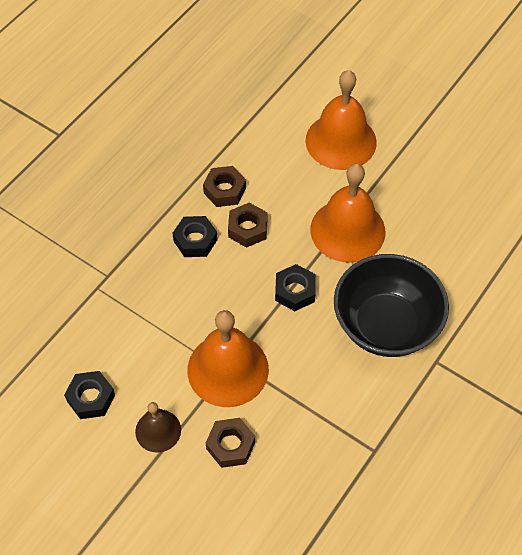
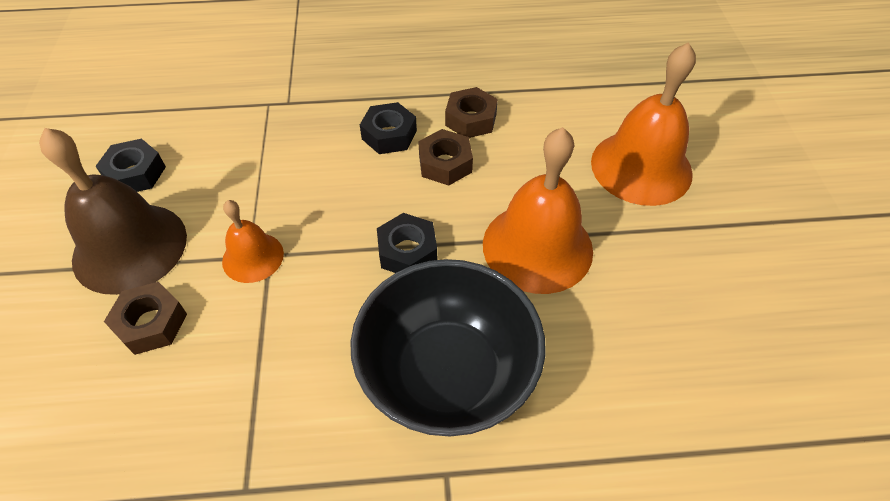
camera: 50 degrees right, 5 degrees down
(158, 430) = (130, 247): brown bell -> brown bell, size x1.84
(228, 369) = (253, 257): orange bell -> orange bell, size x0.54

